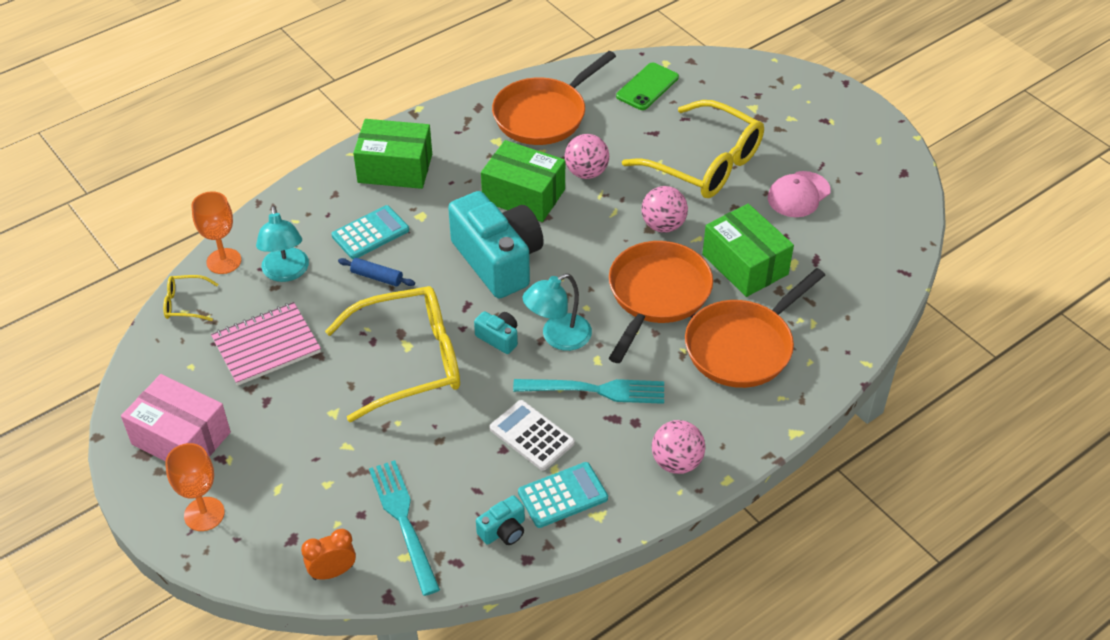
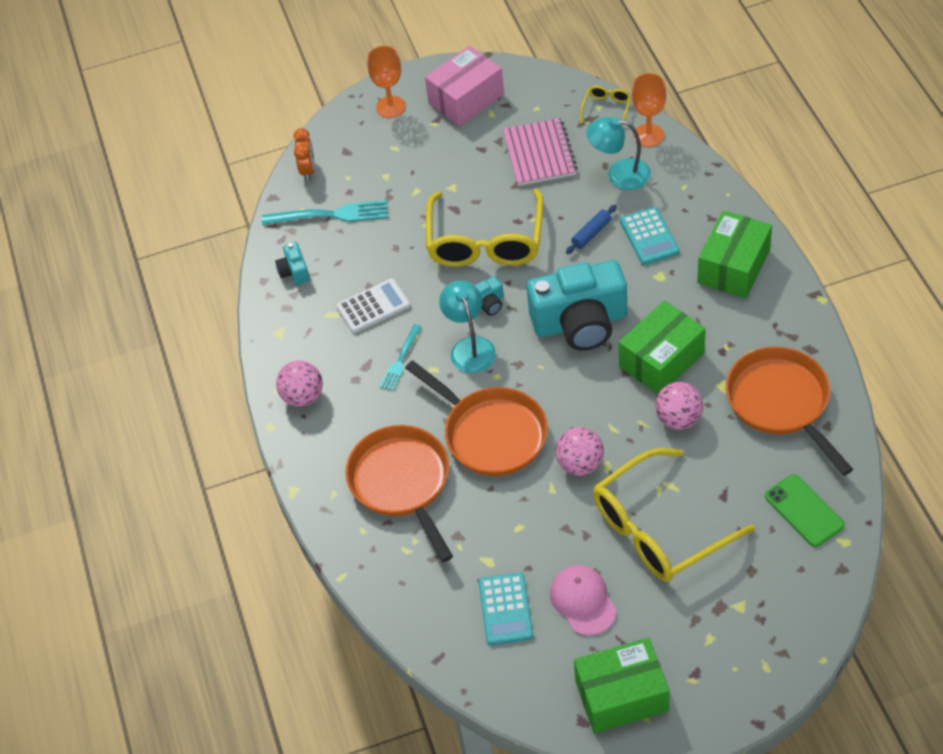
camera: 115 degrees right, 5 degrees up
(562, 495) = (307, 314): turquoise calculator -> turquoise calculator (505, 609)
(596, 390) = (400, 360): turquoise fork -> turquoise fork, size x0.61
(745, 264) = (502, 518): green box -> green box (621, 696)

